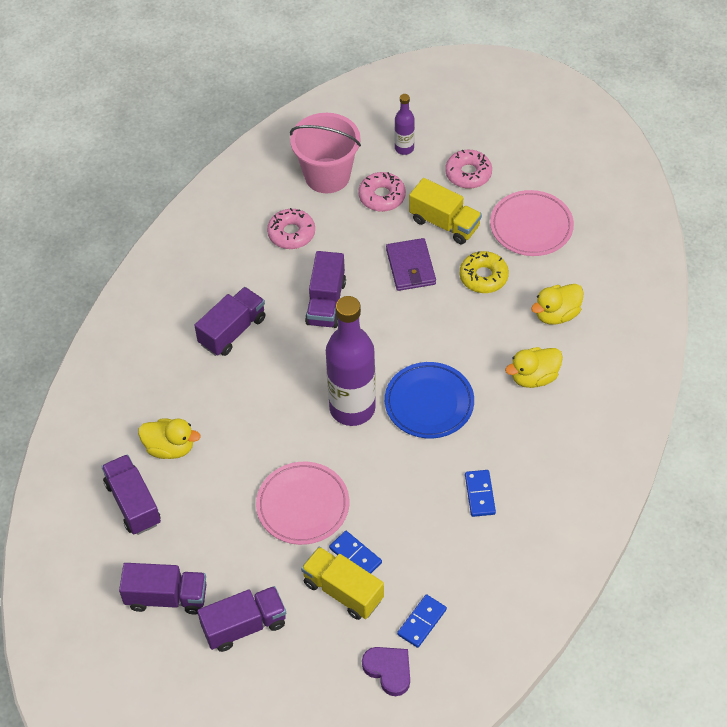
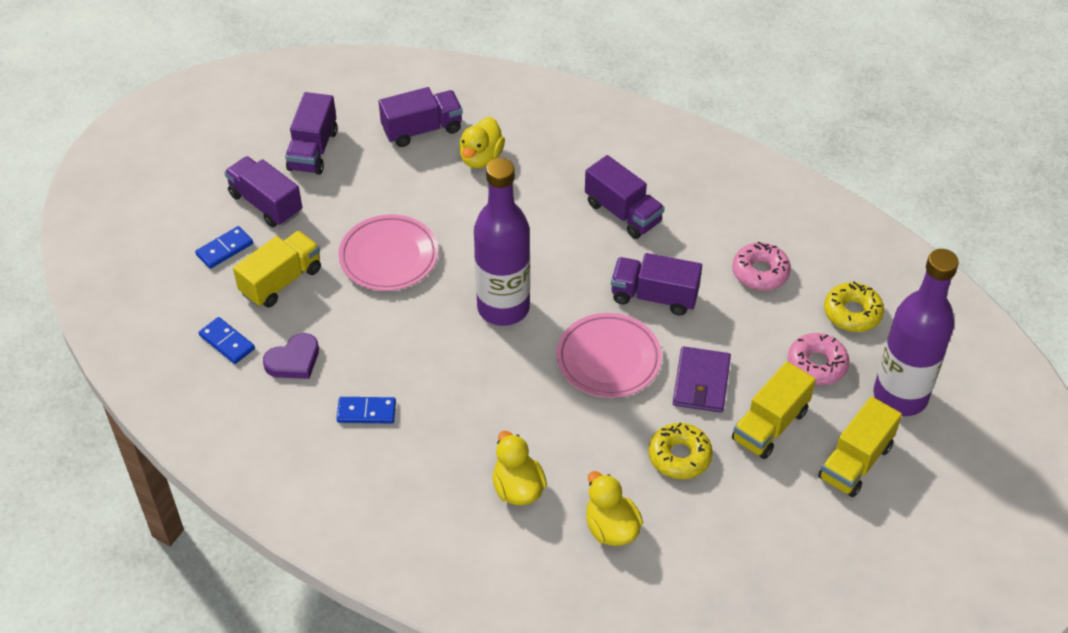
camera: 95 degrees right, 5 degrees down
(244, 626) = (266, 204): purple truck -> purple truck turned 150 degrees clockwise
(327, 175) = (852, 313): pink bucket -> yellow donut
(355, 555) = (319, 294): blue domino -> blue domino (224, 249)
(389, 670) = (183, 310): purple heart -> purple heart (294, 360)
(404, 148) = (900, 396): purple bottle -> purple bottle, size x2.12
(410, 267) = (701, 382): purple wallet -> purple wallet turned 75 degrees counterclockwise
(429, 403) = (498, 379): blue plate -> none
(468, 174) = (855, 462): pink donut -> yellow truck
(531, 226) = (760, 521): pink plate -> pink plate (608, 359)

